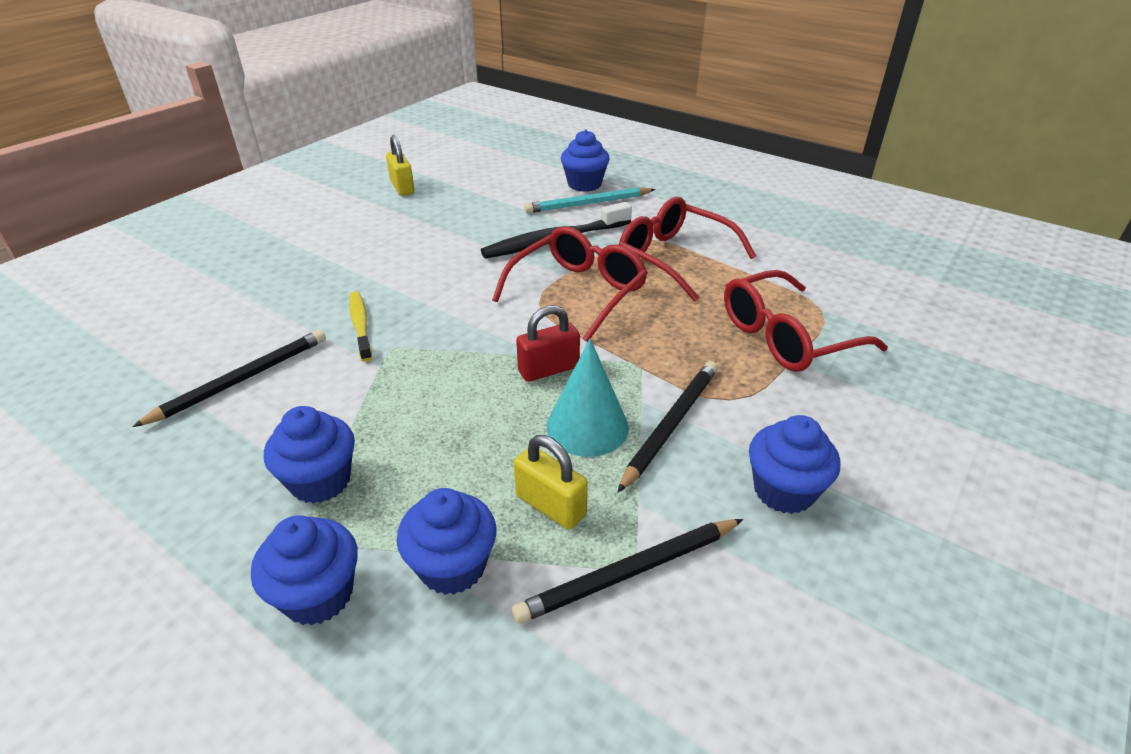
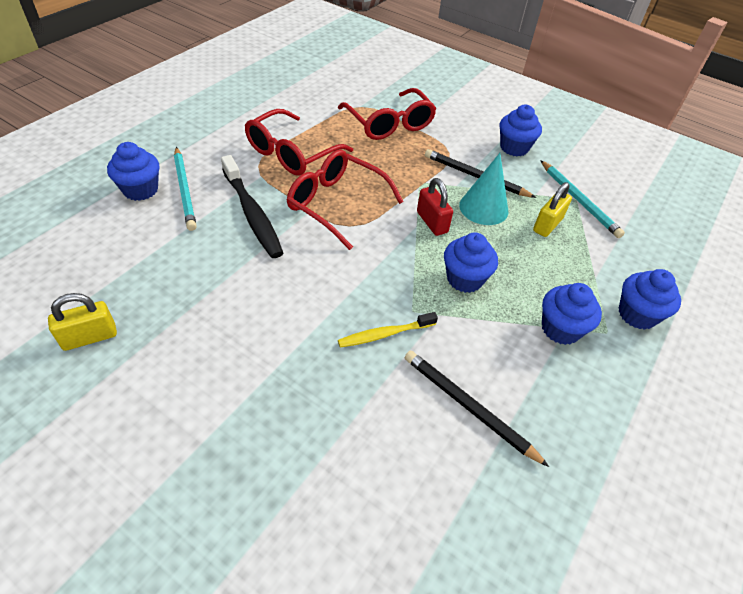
camera: 95 degrees left, 10 degrees up
(452, 566) = (599, 261): blue cupcake -> blue cupcake (464, 279)
(630, 573) = (579, 200): black pencil -> turquoise pencil

